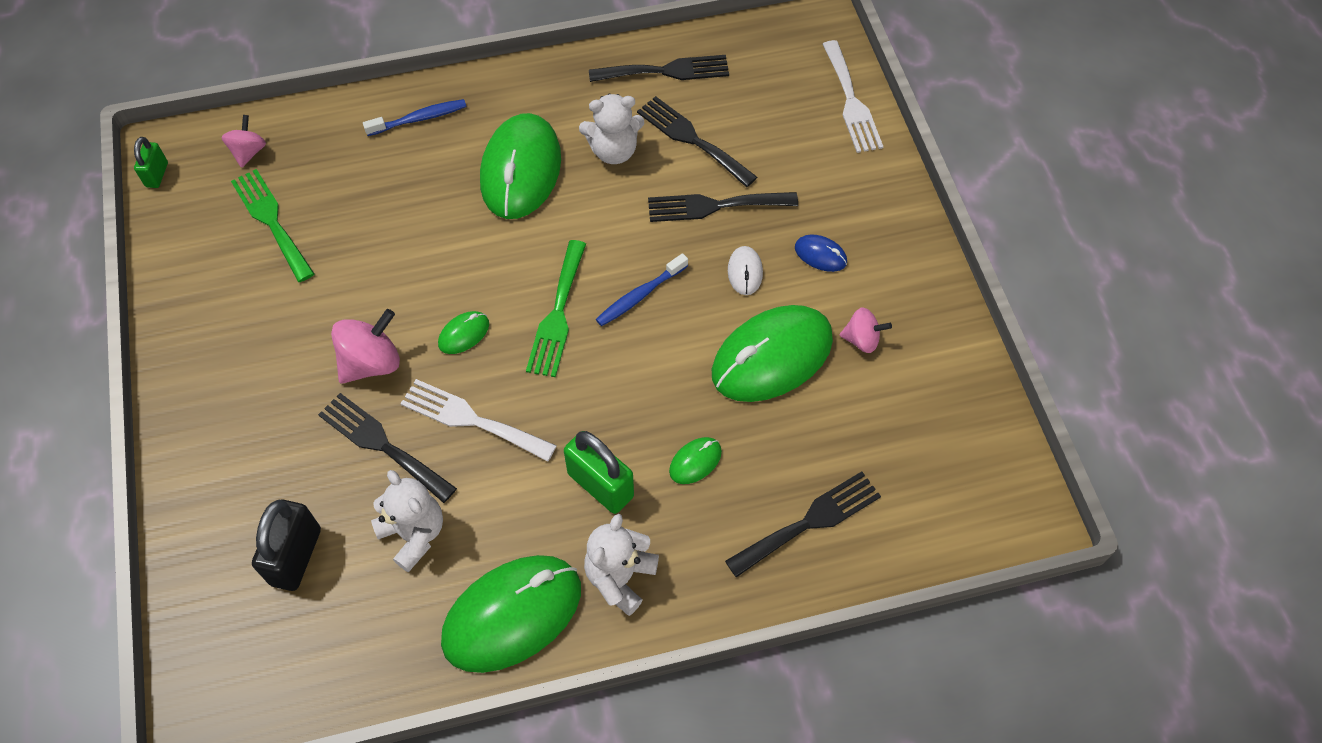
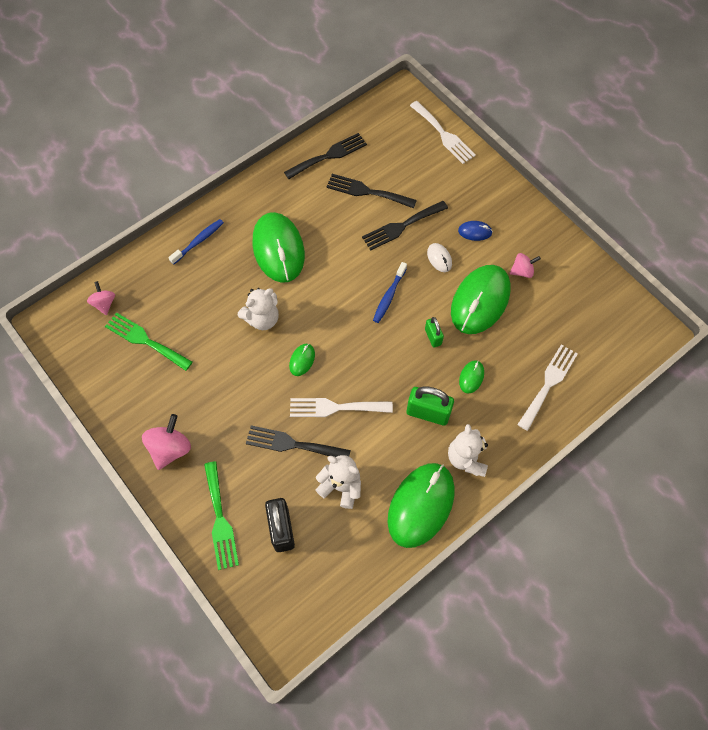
camera: 25 degrees left, 5 degrees up
(157, 175) = (54, 341): green padlock -> green padlock (433, 337)
(371, 362) = (258, 399): pink spinning top -> pink spinning top (170, 448)
(557, 314) = (349, 326): green fork -> green fork (220, 519)
(613, 151) = (326, 216): white teddy bear -> white teddy bear (262, 319)
(809, 522) = (548, 383): black fork -> white fork

